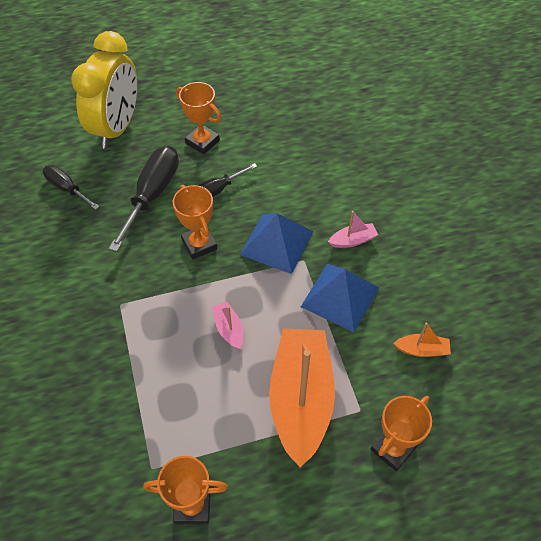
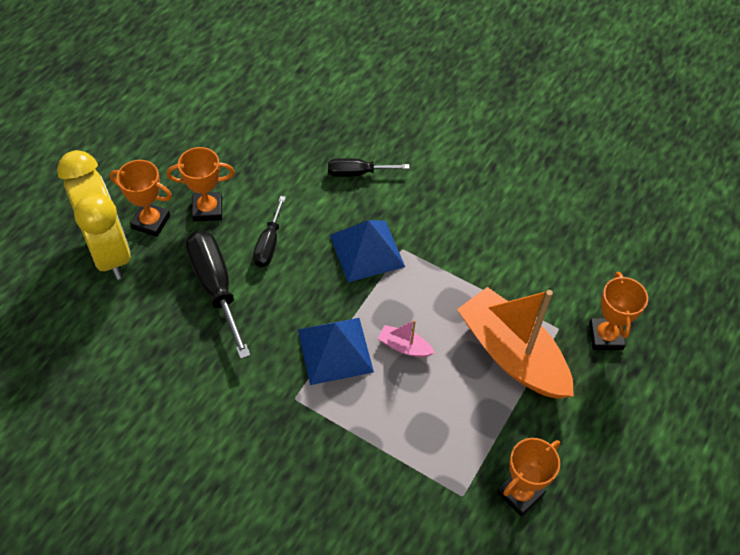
camera: 45 degrees left, 0 degrees up
(67, 188) = (126, 340): black screwdriver -> black screwdriver (357, 173)
(199, 244) = (305, 299): orange trophy -> orange trophy (151, 222)
(340, 297) = (459, 257): blue pyramid -> blue pyramid (335, 350)
(353, 240) = (423, 205): pink boat -> none
(422, 350) = (554, 252): orange boat -> none

